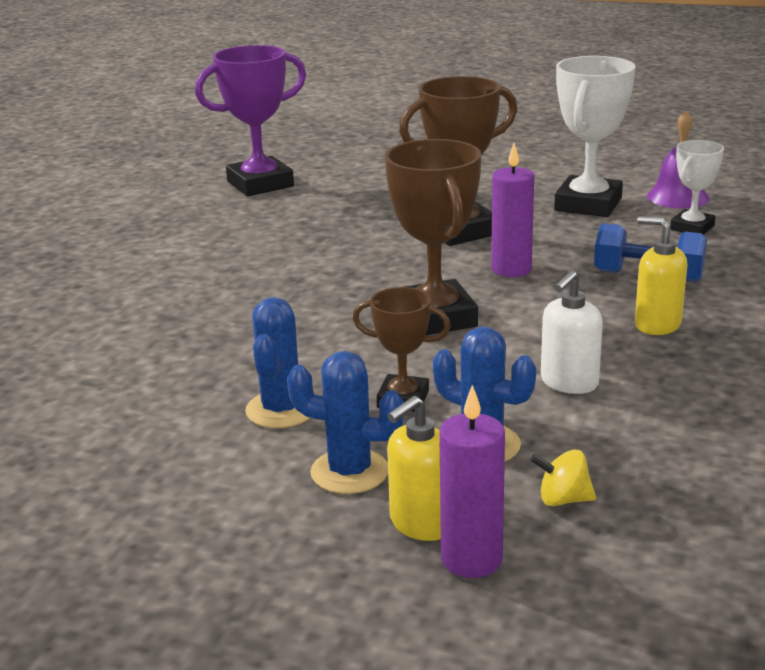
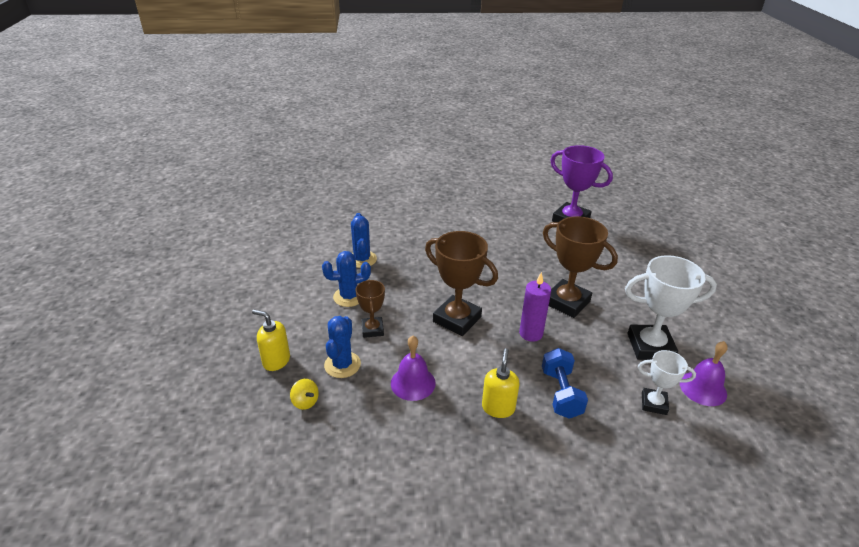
camera: 65 degrees right, 10 degrees up
(349, 472) = (308, 330): blue cactus -> blue cactus (362, 259)
(435, 317) = (457, 319): brown trophy -> brown trophy turned 75 degrees clockwise
(471, 559) = (254, 382): purple candle -> none
(563, 499) = (305, 402): yellow spinning top -> yellow spinning top turned 150 degrees clockwise
(569, 383) = (413, 383): white soap dispenser -> purple bell

